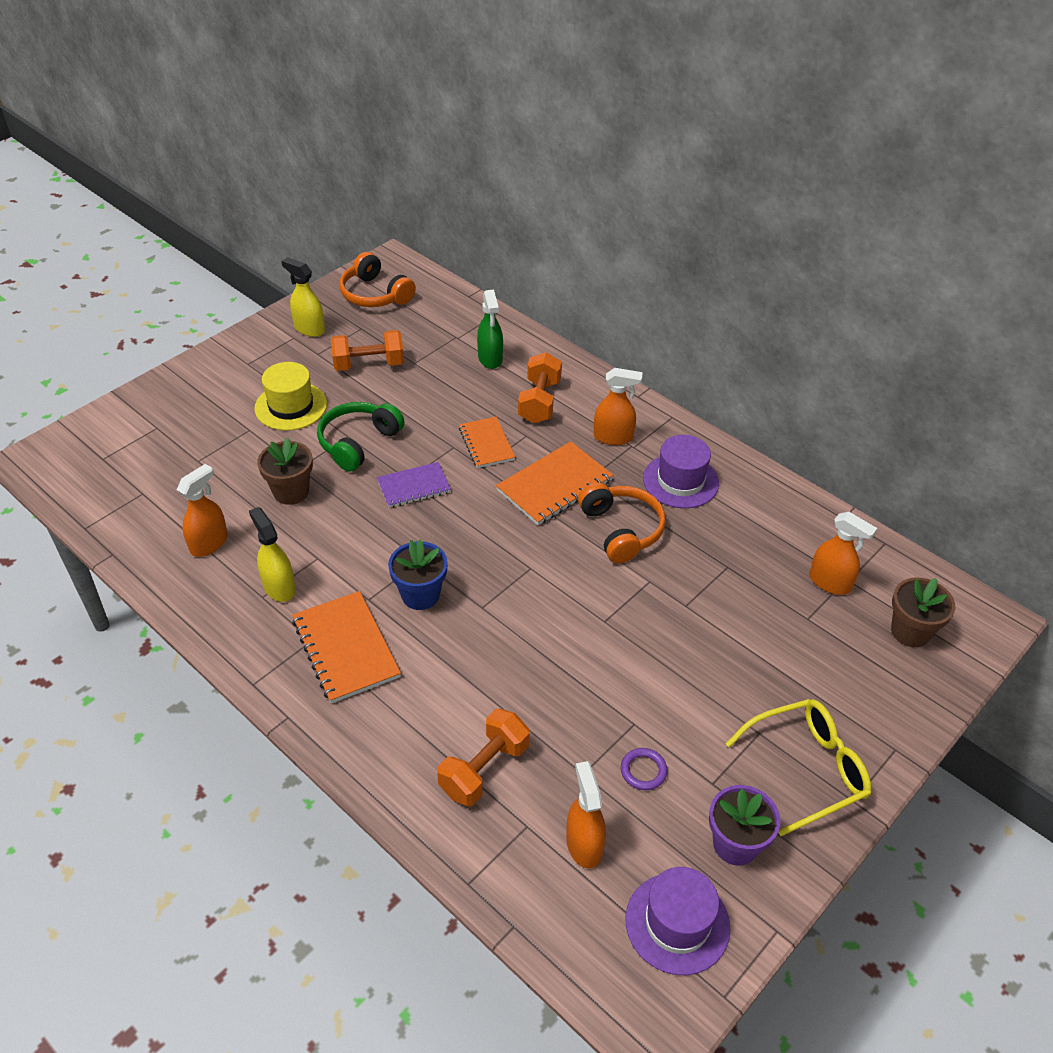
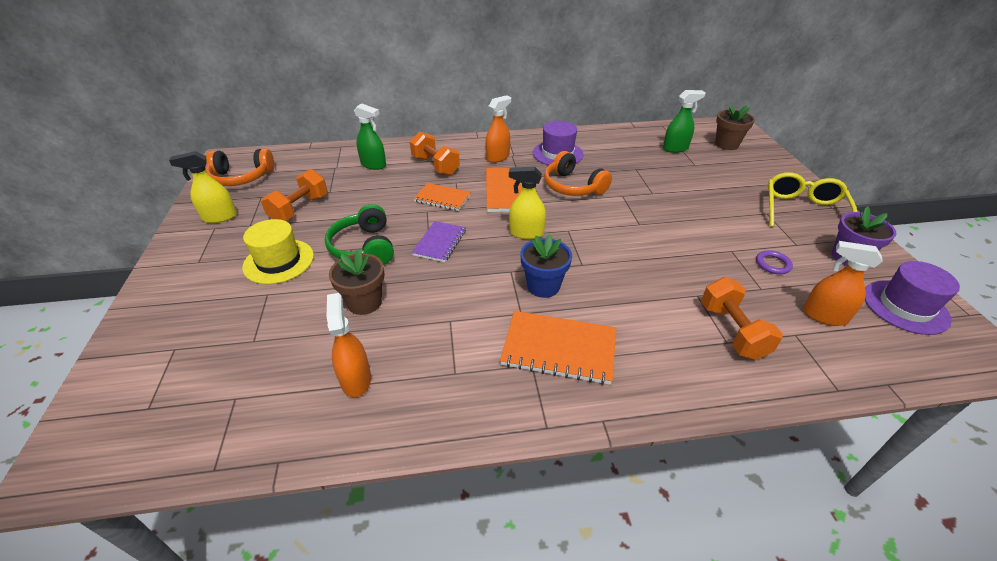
camera: 50 degrees left, 5 degrees down
(279, 587) = (455, 357): yellow spray bottle -> yellow spray bottle (526, 233)
(621, 530) = (573, 186): orange headphones -> orange headphones turned 150 degrees counterclockwise
(830, 582) = (675, 148): orange spray bottle -> green spray bottle

